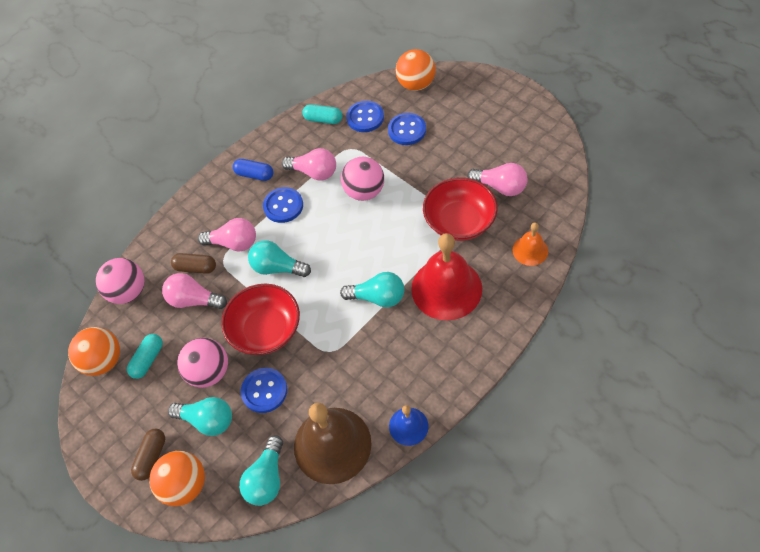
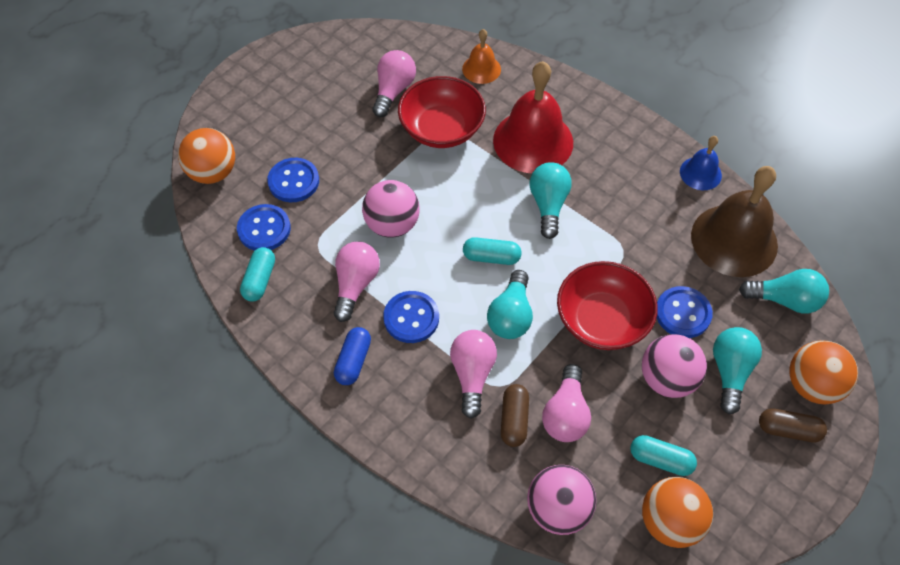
camera: 100 degrees left, 0 degrees up
(330, 256) = (491, 257): none -> turquoise capsule

